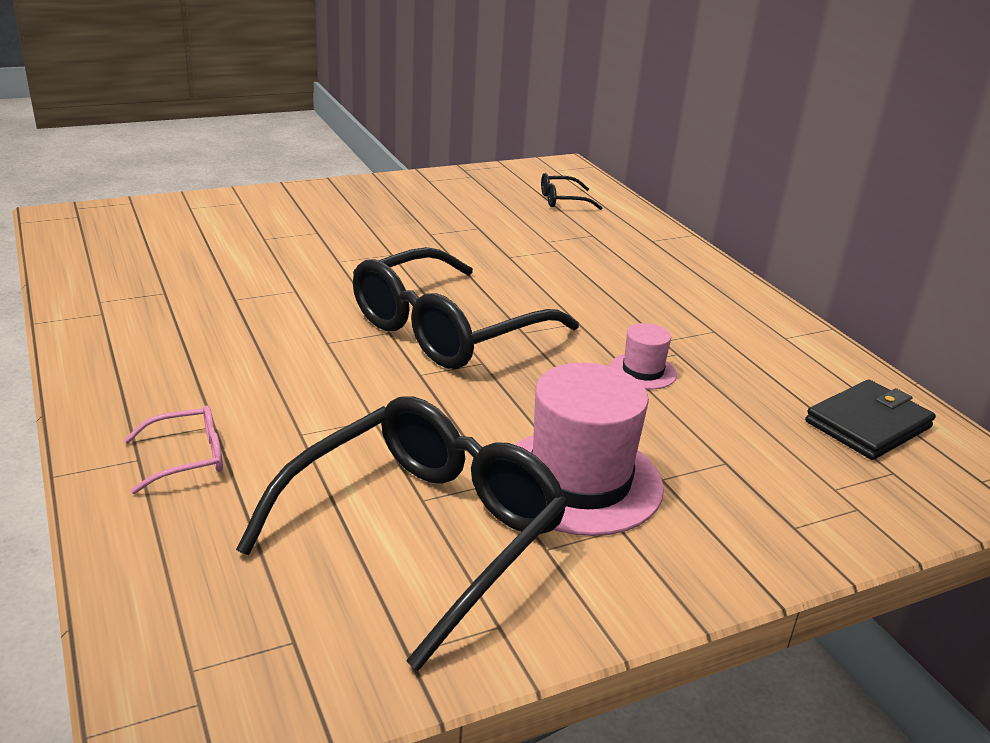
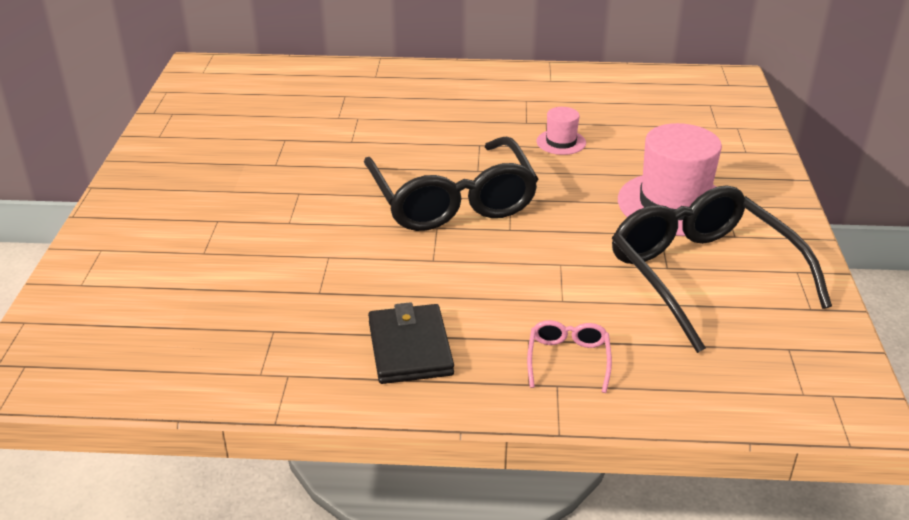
camera: 60 degrees left, 5 degrees up
(562, 200) = (268, 88): black glasses -> none
(868, 424) = (661, 93): black wallet -> black wallet (410, 348)

